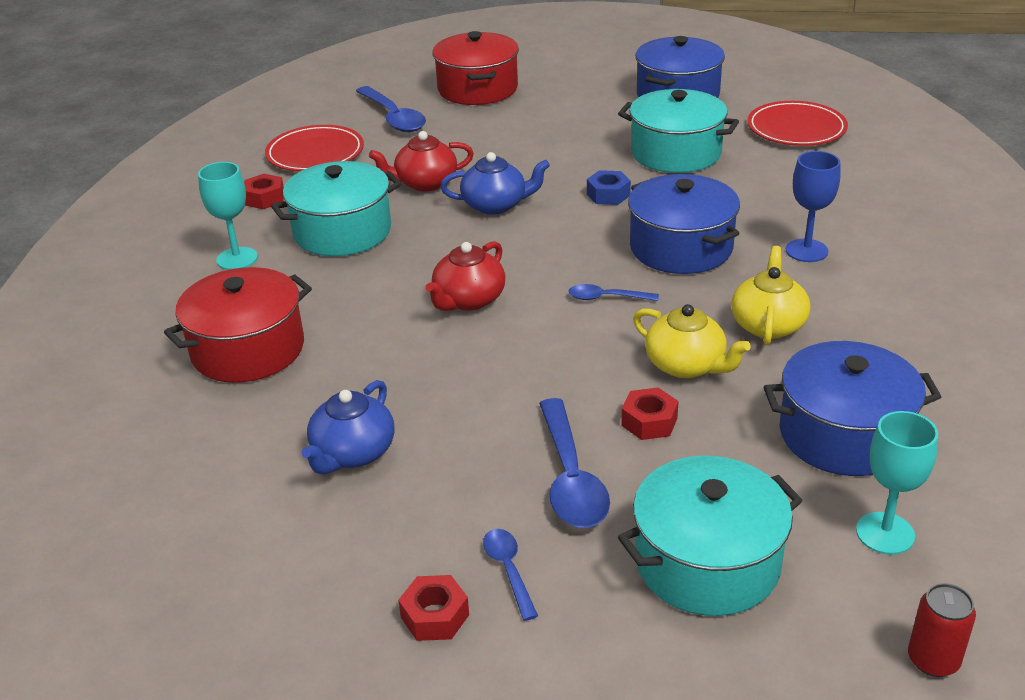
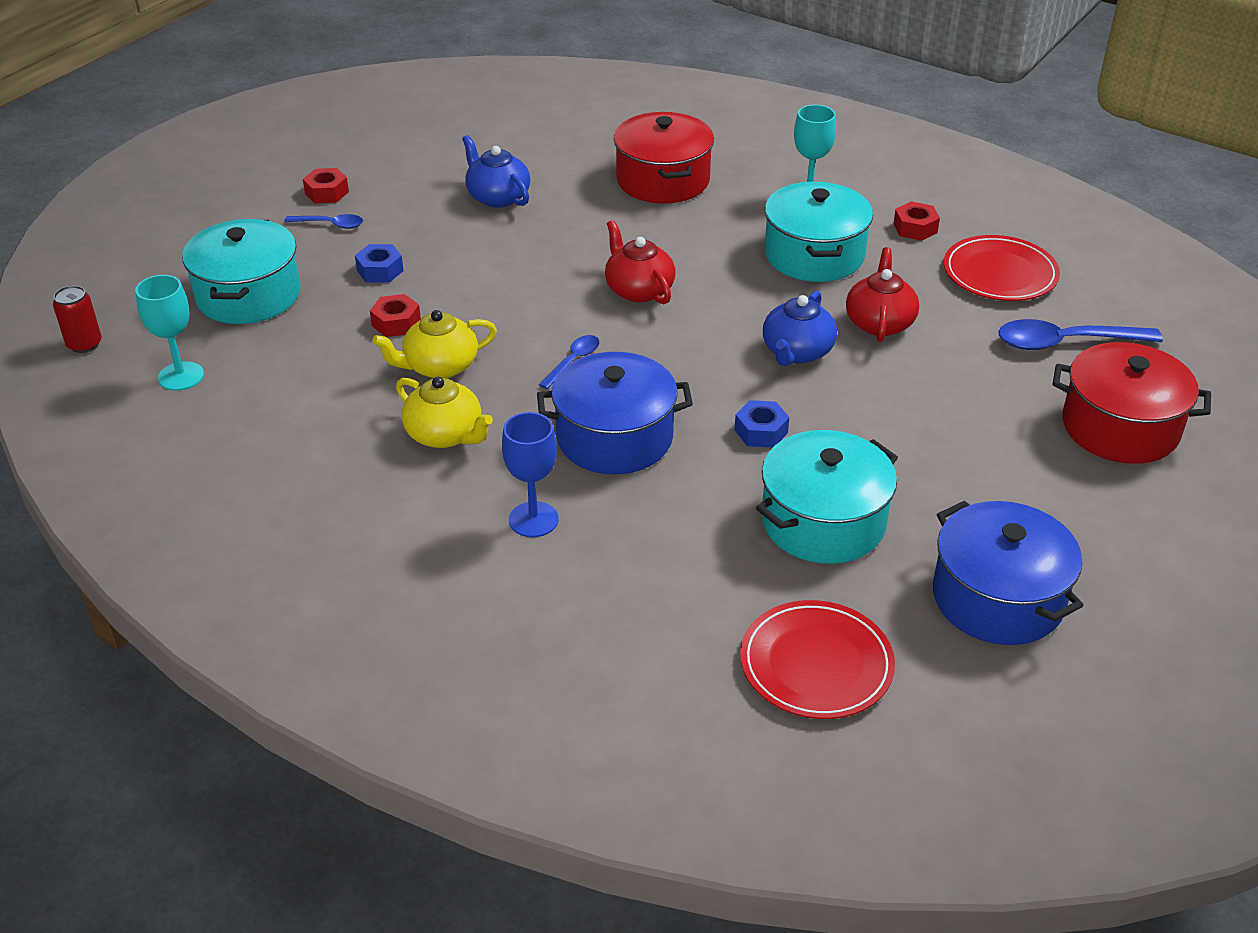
camera: 115 degrees right, 5 degrees up
(570, 477) = (380, 270): blue spoon -> blue nut
(844, 435) = (280, 407): blue pot -> none

